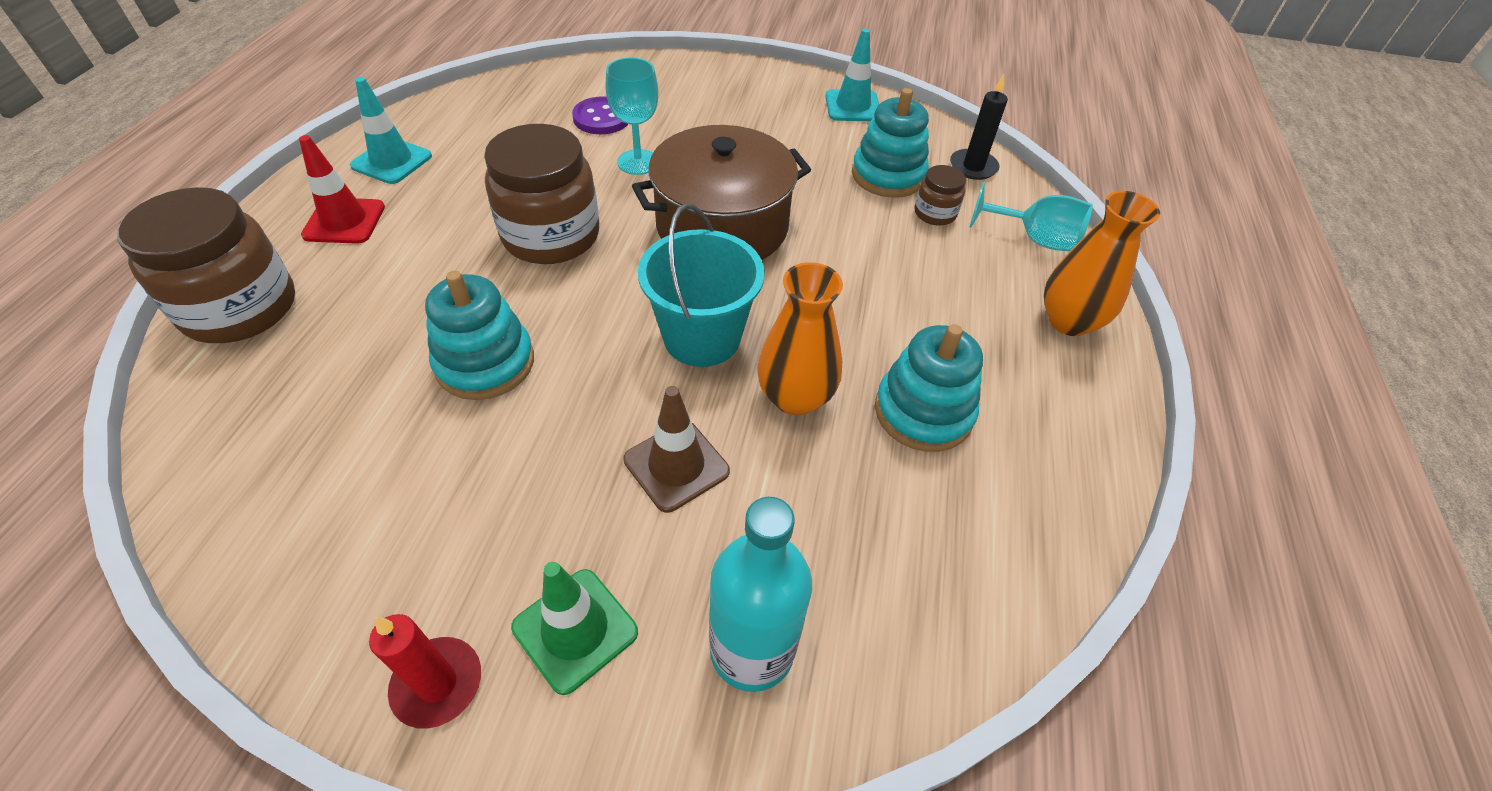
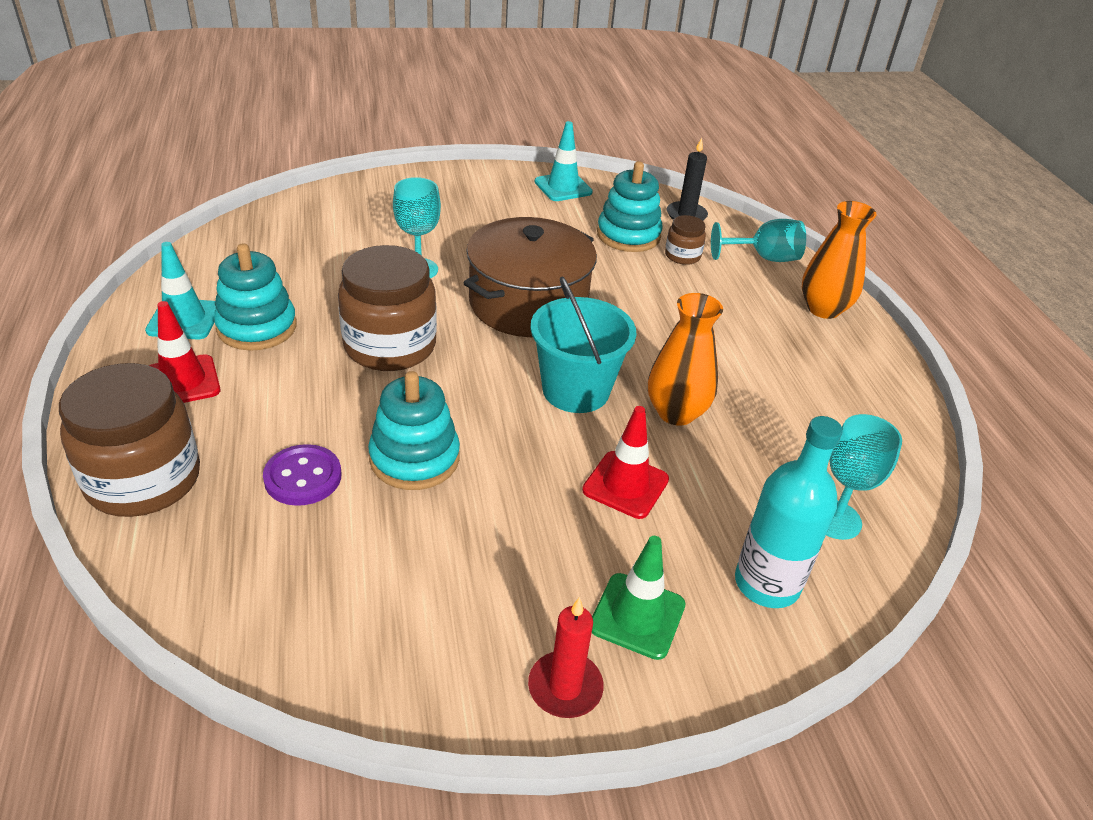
camera: 25 degrees left, 10 degrees down
(602, 118) = (356, 240): purple button -> purple button (303, 477)
(676, 465) = (625, 485): brown traffic cone -> red traffic cone
(896, 599) = (835, 519): none -> turquoise goblet
(923, 412) = (770, 396): turquoise stacking toy -> turquoise stacking toy (257, 327)

